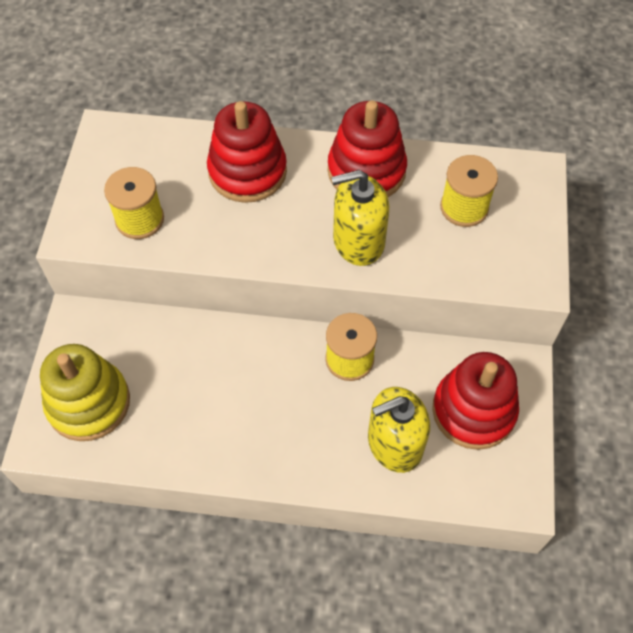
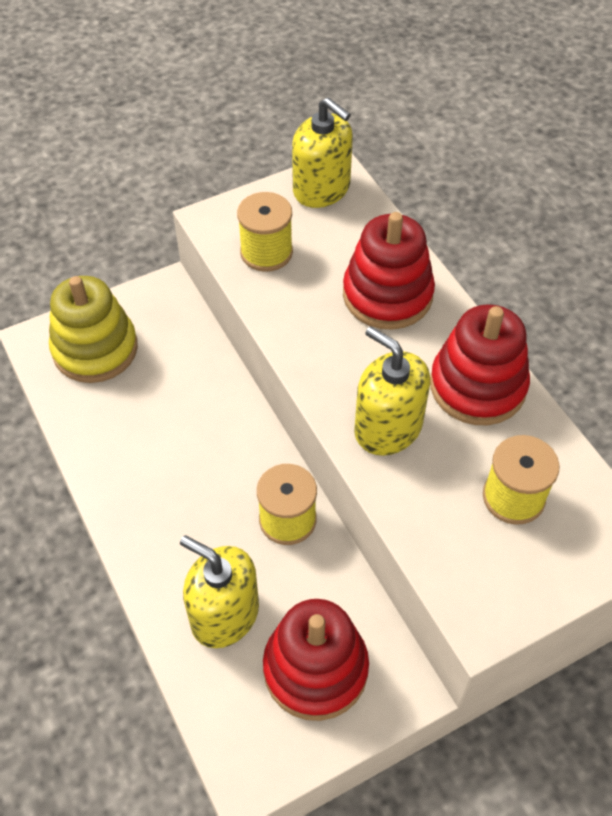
camera: 55 degrees right, 5 degrees down
(111, 148) = (322, 189): none -> yellow soap dispenser

